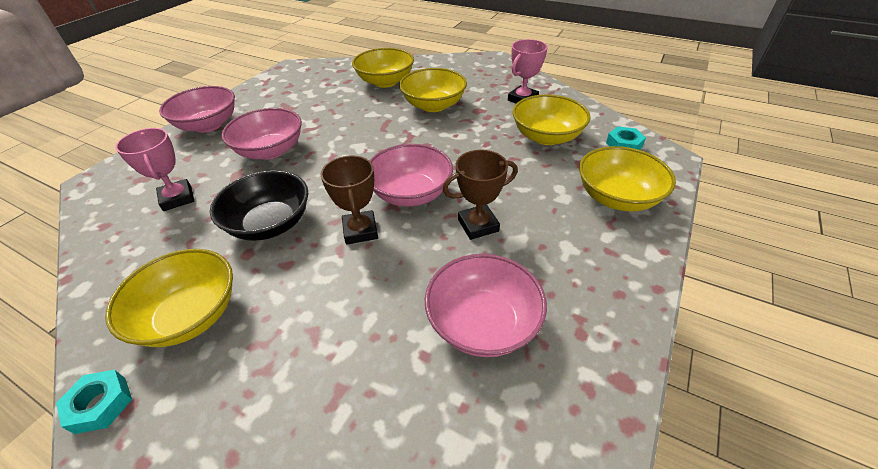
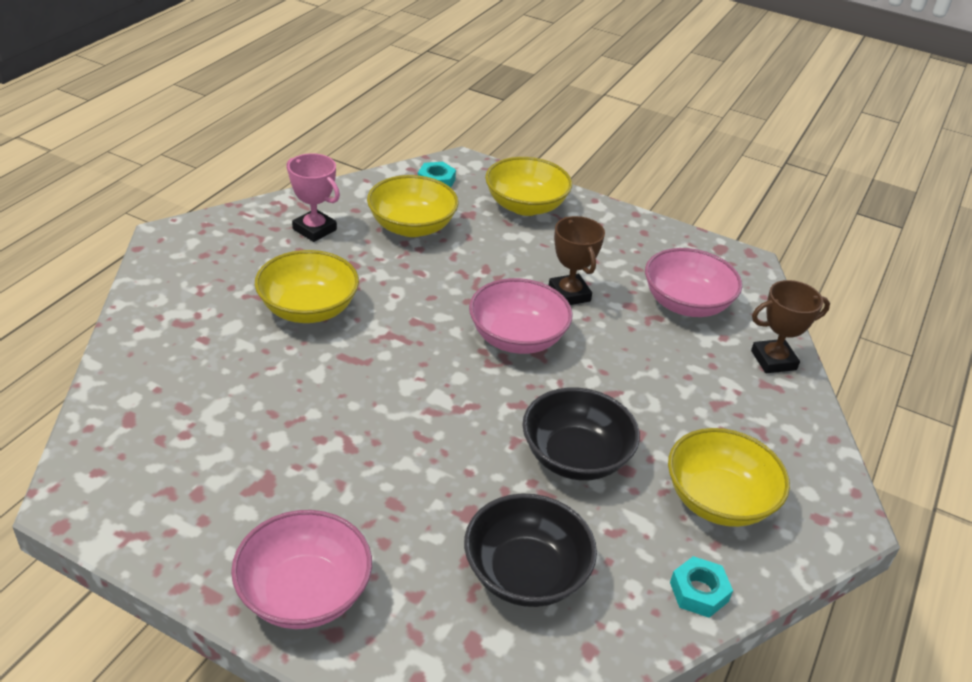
camera: 95 degrees left, 5 degrees down
(100, 404) = (824, 539): turquoise nut -> turquoise nut (699, 592)
(177, 198) = (525, 573): pink trophy -> black bowl
(270, 151) = (408, 483): pink bowl -> none
(360, 231) = (582, 378): brown trophy -> brown trophy (773, 360)
(385, 82) = (206, 358): yellow bowl -> none

